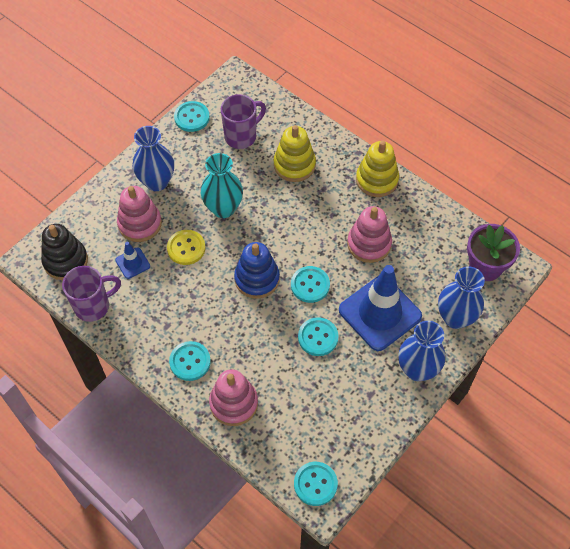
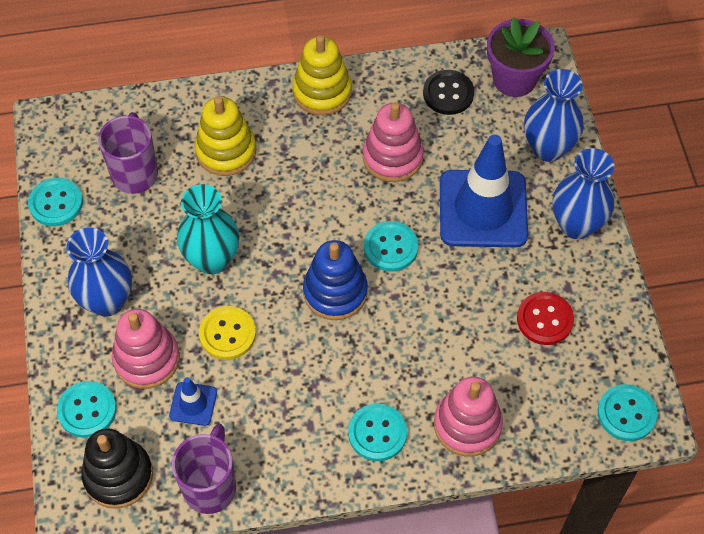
camera: 50 degrees left, 0 degrees up
(318, 337) = (460, 286): turquoise button -> turquoise button (87, 410)
(337, 396) = (544, 319): none -> red button
(439, 240) = (448, 94): none -> black button

